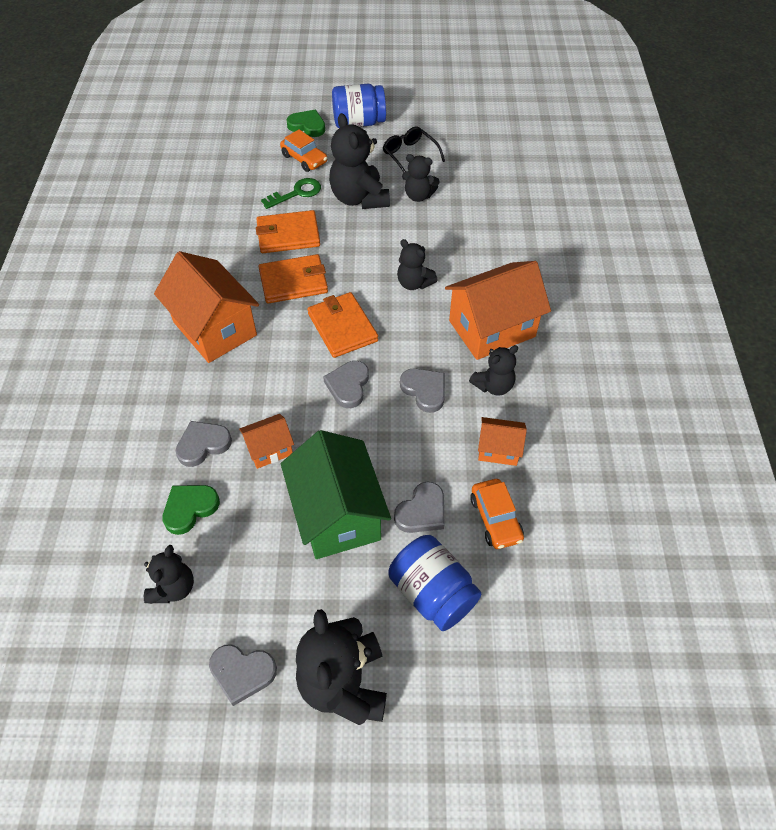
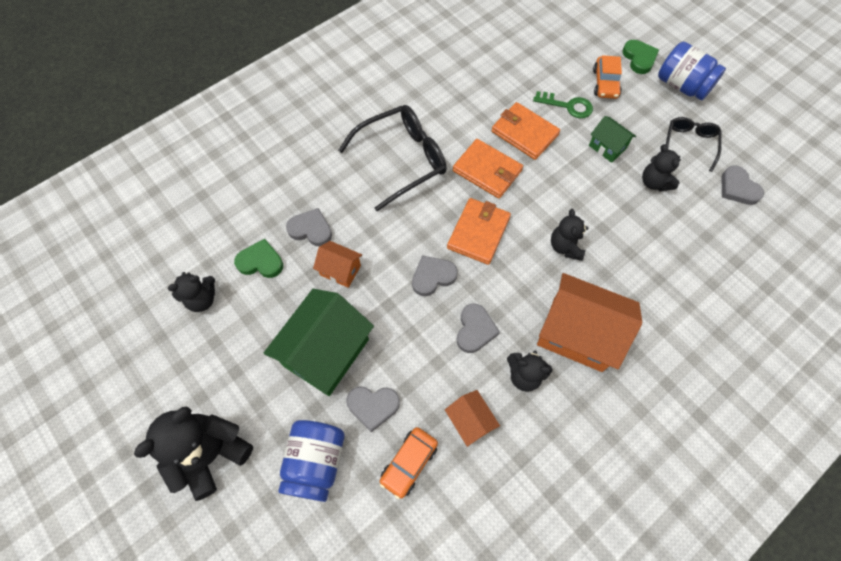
camera: 50 degrees right, 10 degrees up
(215, 328) = (403, 159): orange house -> black glasses
(242, 673) = (176, 386): grey heart -> grey heart (738, 188)
(359, 198) = (607, 147): black teddy bear -> green house

